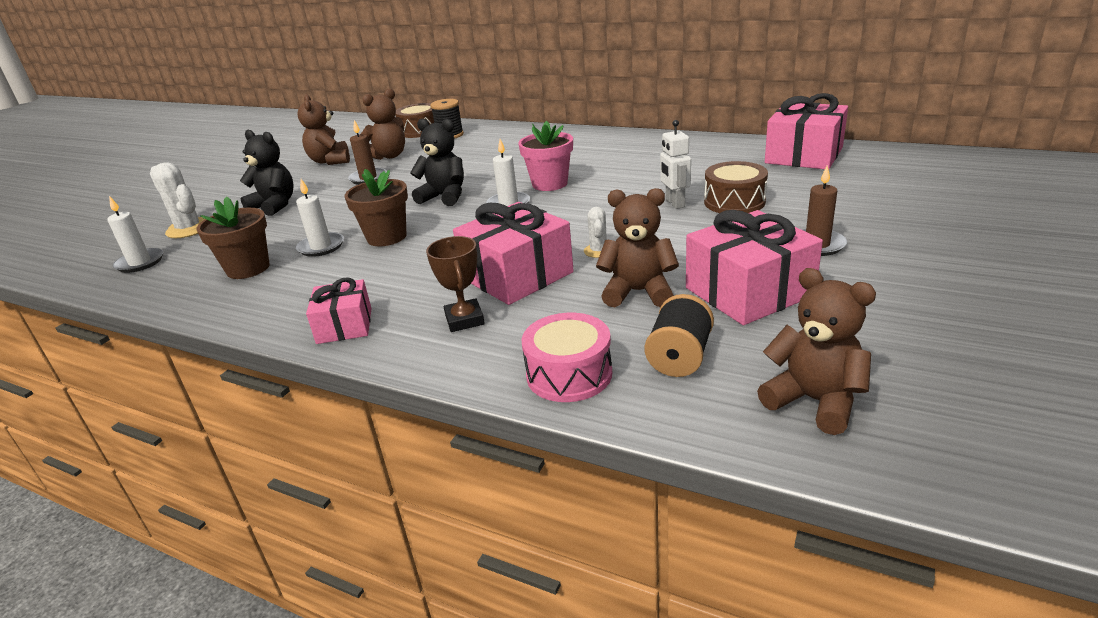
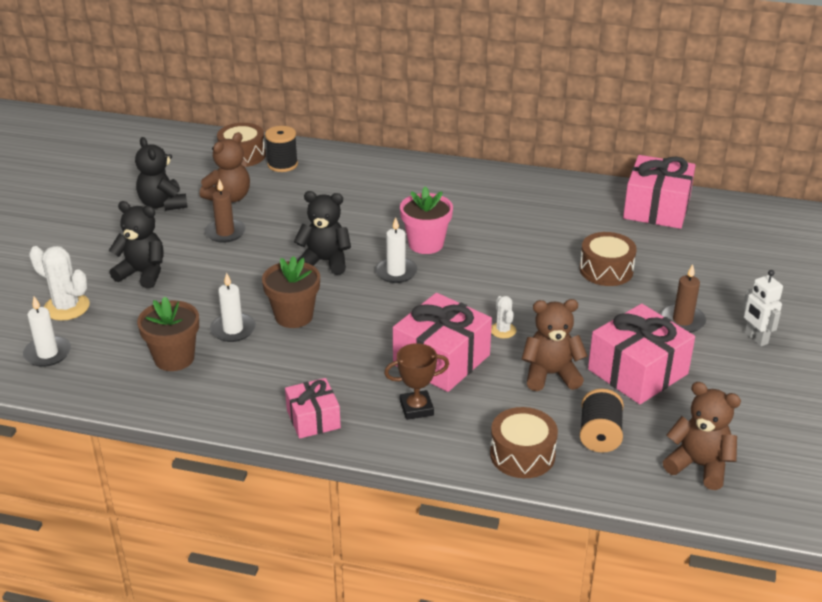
camera: 15 degrees left, 5 degrees up
(330, 161) = (163, 204): brown teddy bear -> black teddy bear
(464, 320) = (416, 408): brown trophy -> brown trophy turned 75 degrees counterclockwise
(569, 374) = (522, 454): pink drum -> brown drum
(674, 203) = (553, 272): white robot -> white robot (755, 338)

